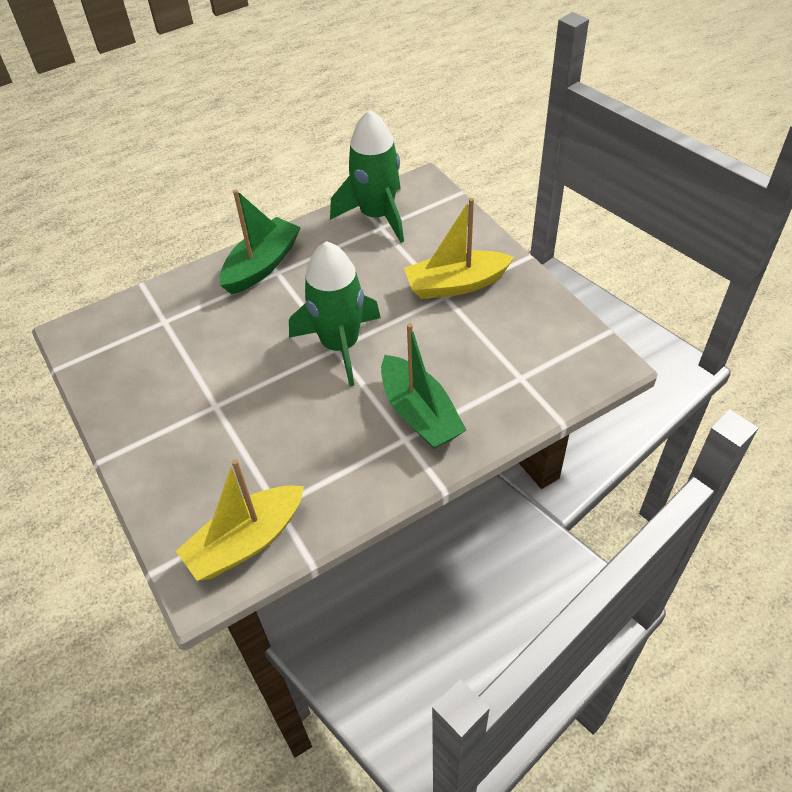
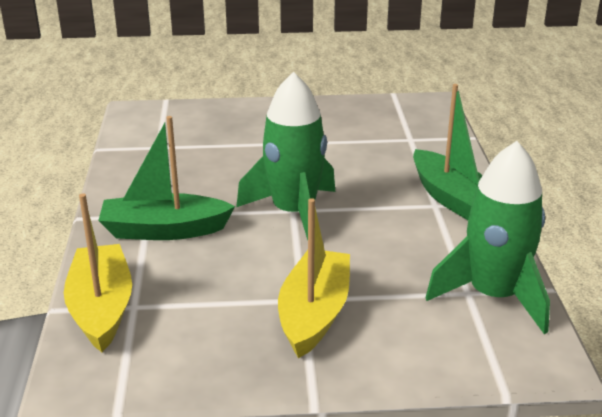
camera: 115 degrees right, 20 degrees down
(246, 541) = (145, 130): yellow boat -> yellow boat (101, 308)

